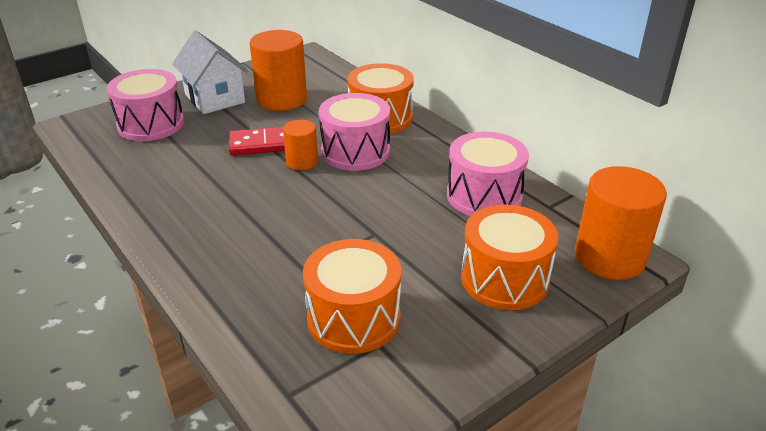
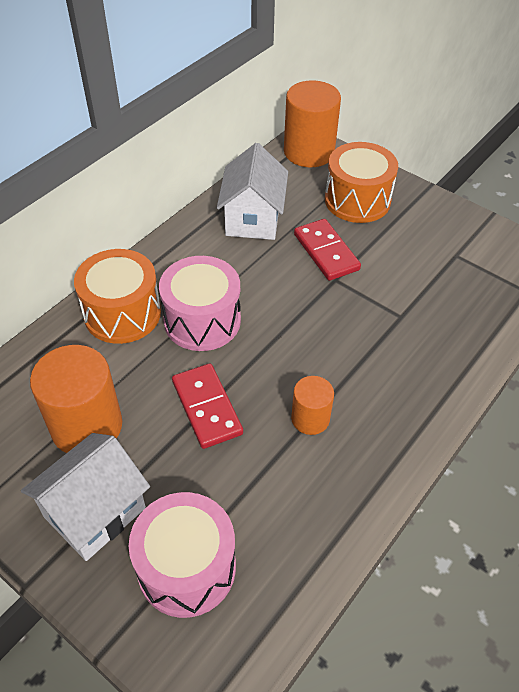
camera: 105 degrees left, 15 degrees up
(302, 162) = (236, 361): orange cylinder -> orange cylinder (310, 418)
(353, 318) = (440, 272): orange drum -> none
(418, 235) = (326, 252): none -> red domino
(484, 195) = (253, 219): pink drum -> white house

